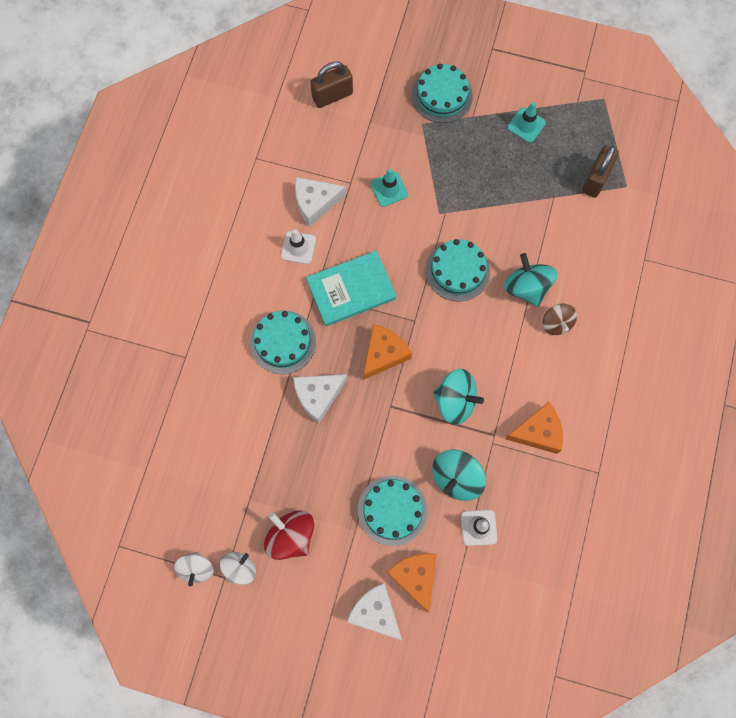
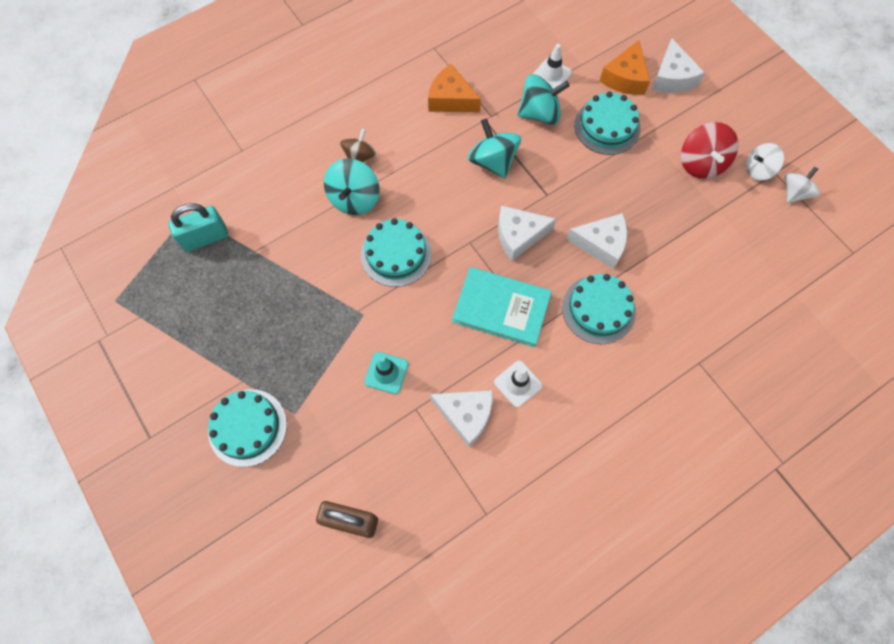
camera: 140 degrees left, 5 degrees down
(384, 354) = (518, 236): orange cheese -> white cheese
(526, 125) = (206, 332): turquoise traffic cone -> none
(595, 179) = (205, 238): brown padlock -> turquoise padlock

